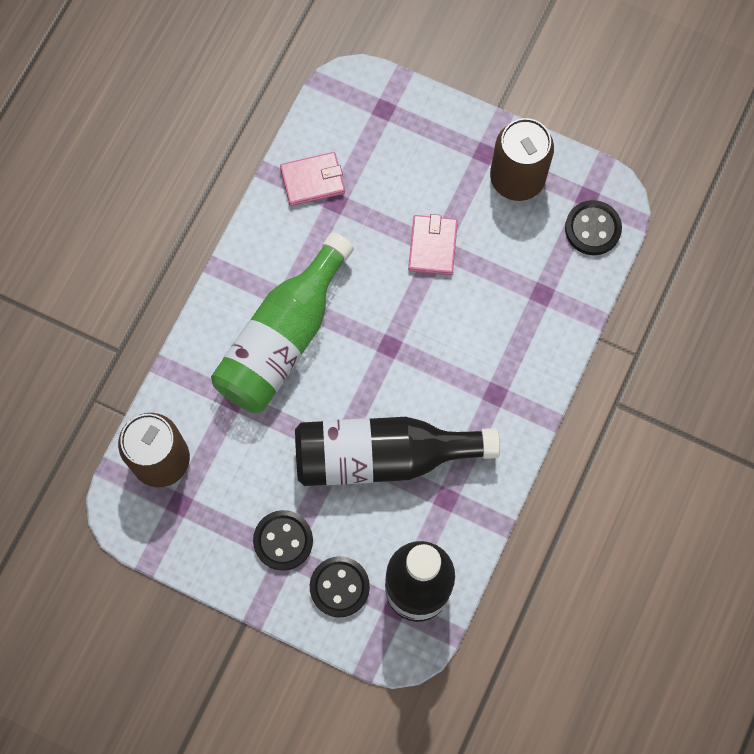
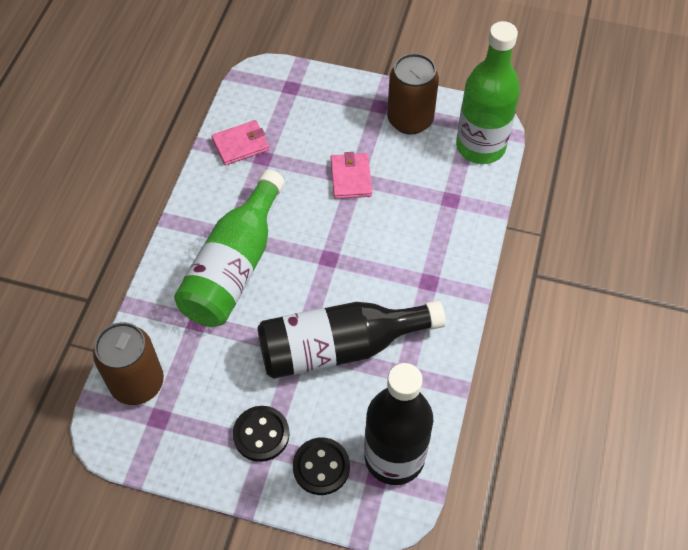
camera: 10 degrees left, 15 degrees down
(592, 229) = (480, 146): black button -> green bottle

